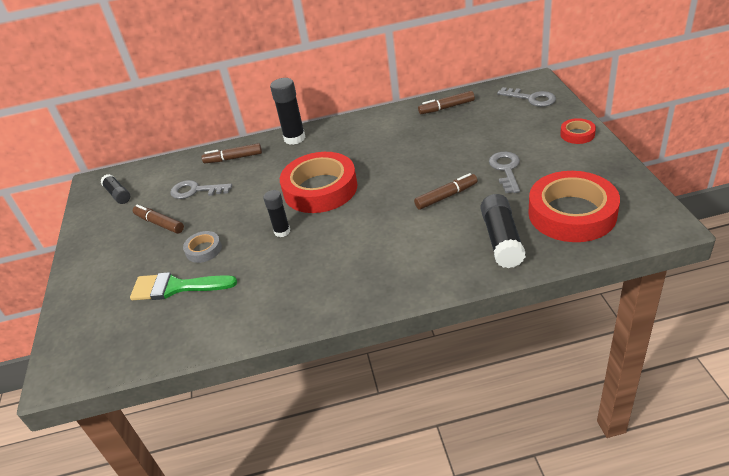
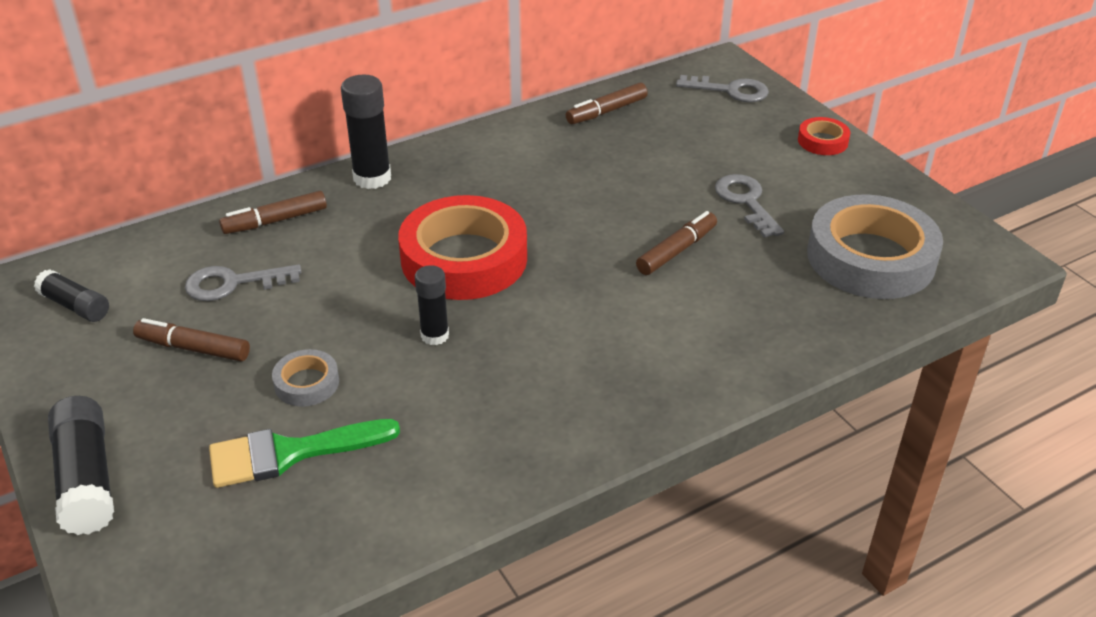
camera: 25 degrees left, 0 degrees up
(501, 240) = (791, 307): black glue stick -> black glue stick (87, 479)
(572, 213) = (870, 258): red tape -> grey tape

